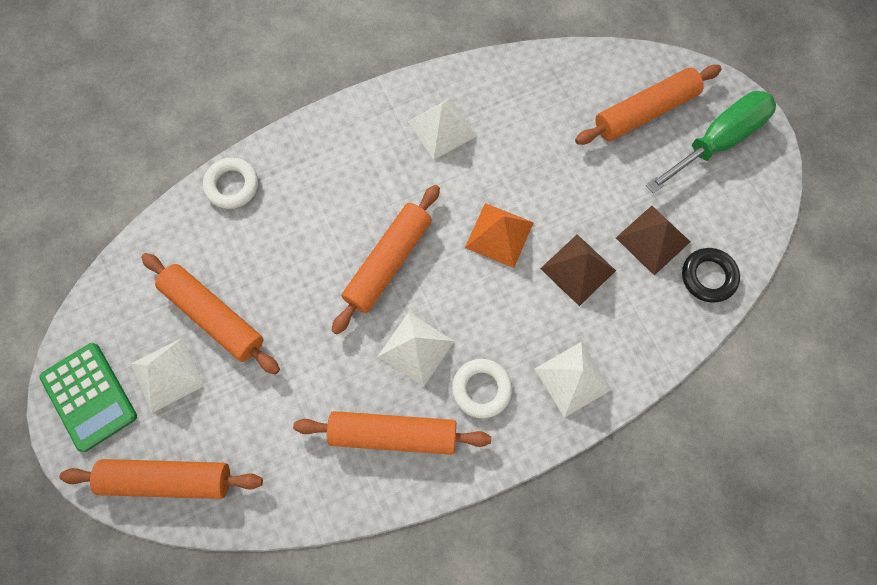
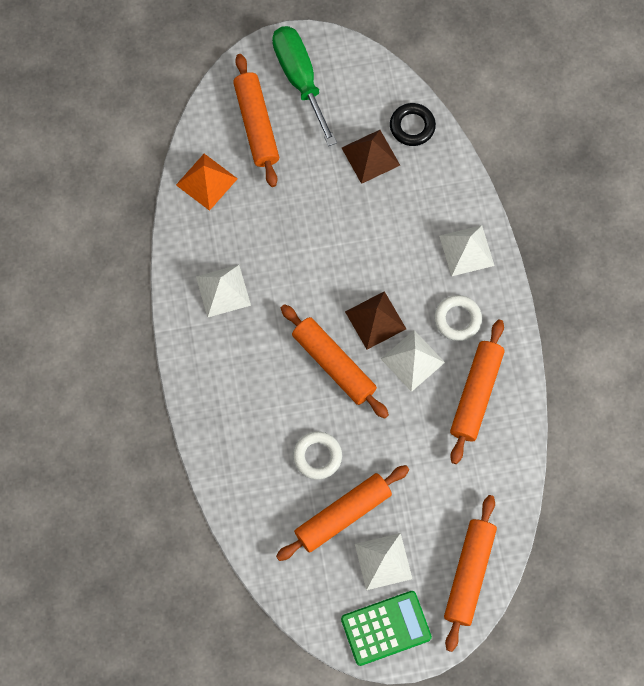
camera: 75 degrees left, 0 degrees up
(232, 185) = (226, 478): white ring -> white ring (317, 456)
(499, 234) = (334, 271): orange pyramid -> orange pyramid (206, 181)
(578, 269) = (380, 219): brown pyramid -> brown pyramid (375, 320)

